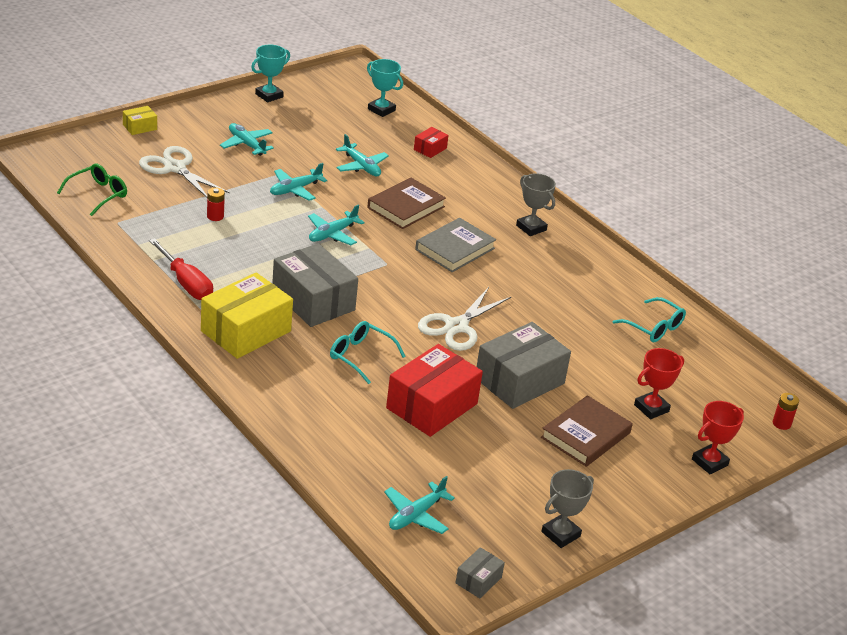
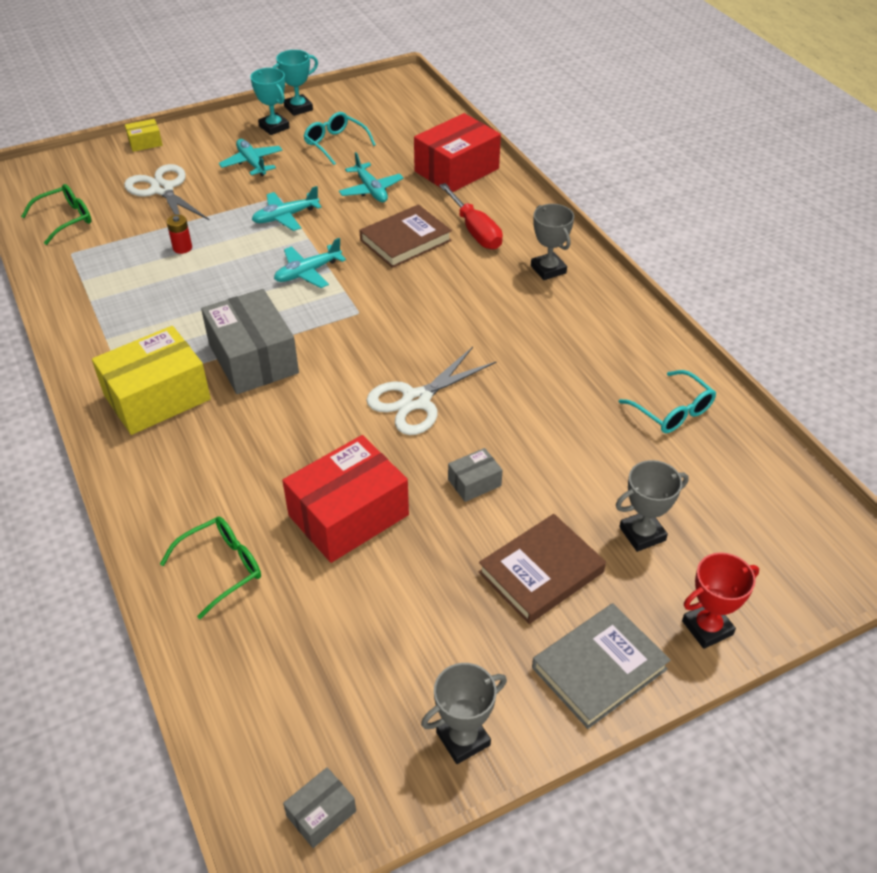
camera: 15 degrees right, 10 degrees up
(186, 283) = (114, 331): red screwdriver -> red screwdriver (475, 230)
(349, 444) = (222, 568): none -> green glasses
(360, 356) = (282, 437): turquoise glasses -> turquoise glasses (335, 143)
(381, 110) = (416, 124): turquoise trophy -> turquoise trophy (274, 127)
(416, 515) = (270, 690): turquoise plane -> none
(430, 149) = (456, 170): red box -> red box, size x2.17
(455, 249) = (447, 295): grey book -> grey book (599, 668)
(519, 381) = (474, 482): grey box -> grey box, size x0.46
(651, 408) = (642, 534): red trophy -> grey trophy
(781, 423) = (823, 568): red battery -> none

